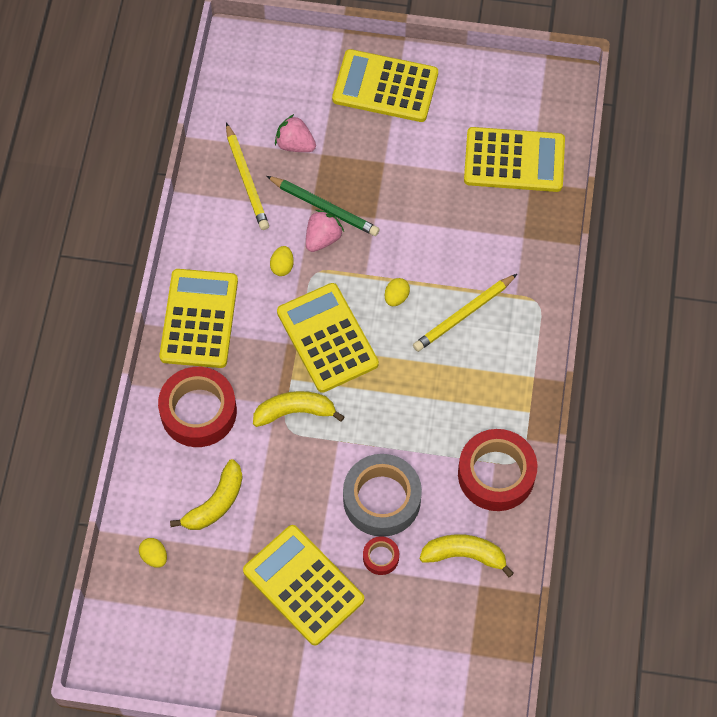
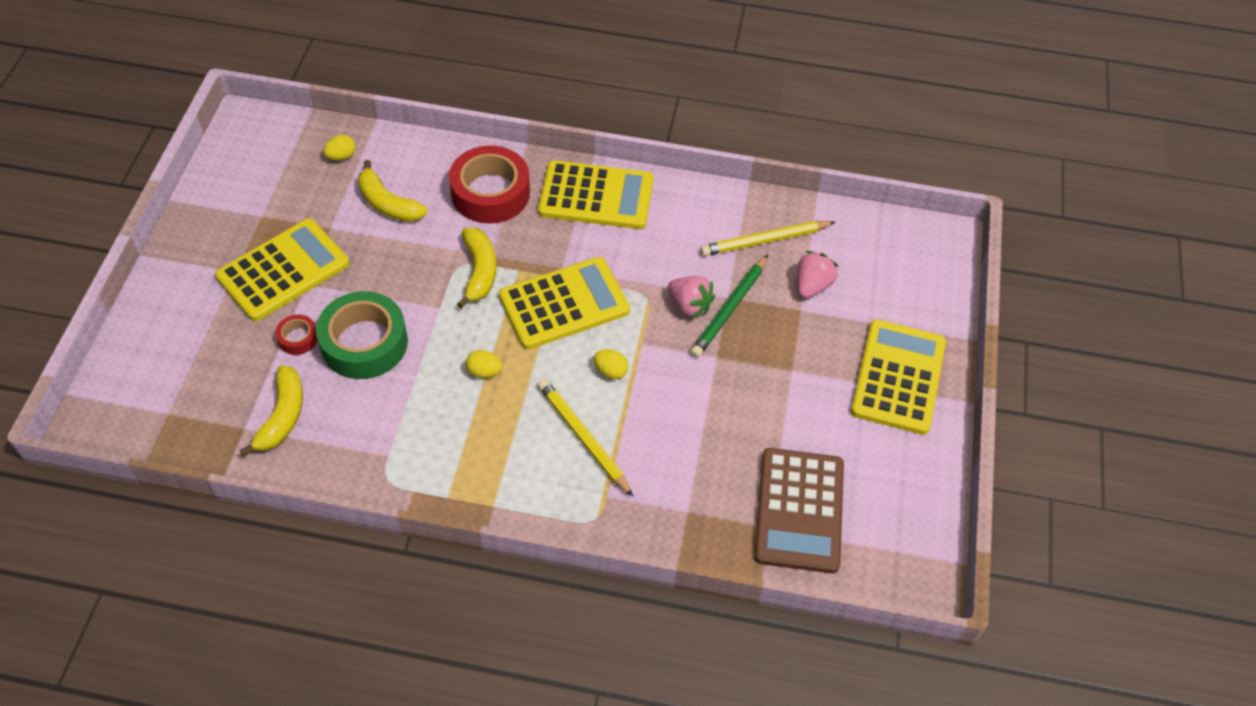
camera: 90 degrees right, 10 degrees down
(282, 266) = (655, 267): yellow egg -> yellow egg (484, 372)
(382, 499) = (364, 343): grey tape -> green tape
(496, 474) = (373, 455): red tape -> none
(514, 160) = (799, 510): yellow calculator -> brown calculator

